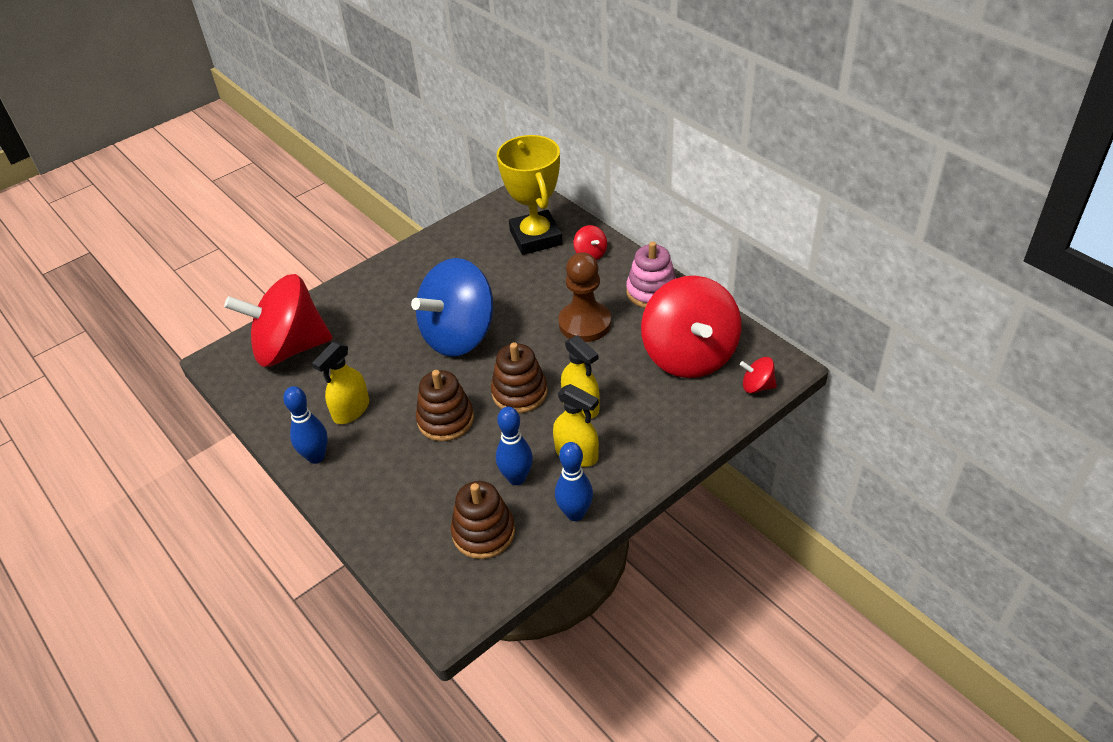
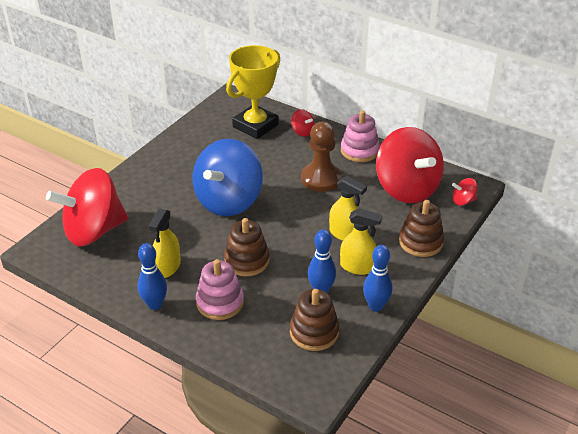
camera: 20 degrees left, 5 degrees down
(390, 469) = (220, 302): none -> pink stacking toy
(519, 393) = (295, 233): brown stacking toy -> brown stacking toy (420, 242)
(536, 238) = (255, 126): yellow trophy -> yellow trophy turned 75 degrees clockwise

